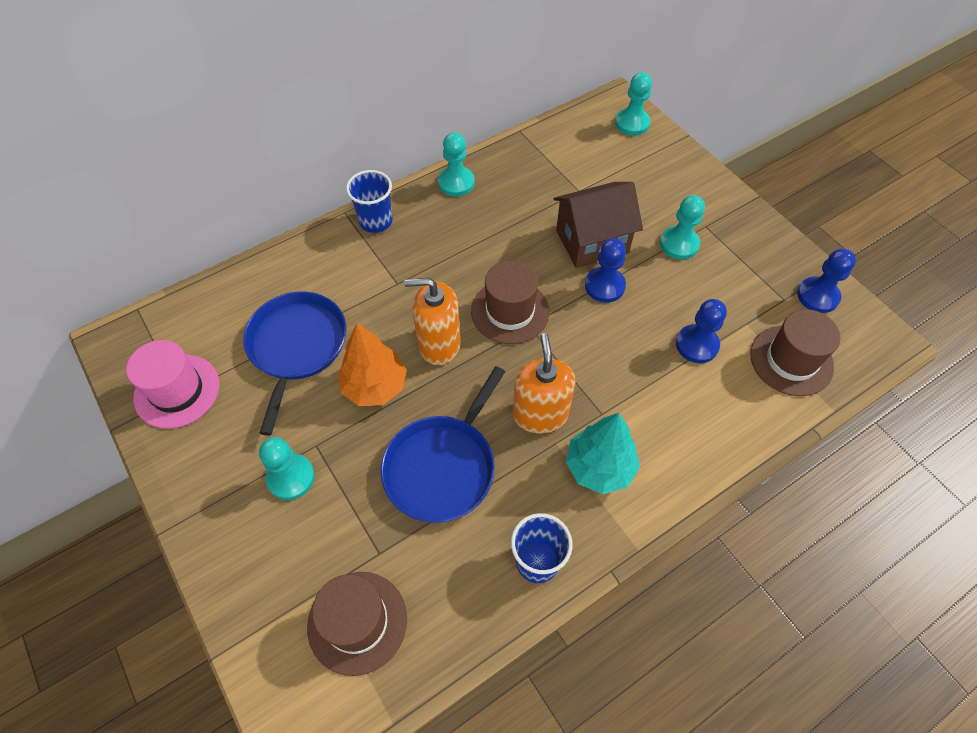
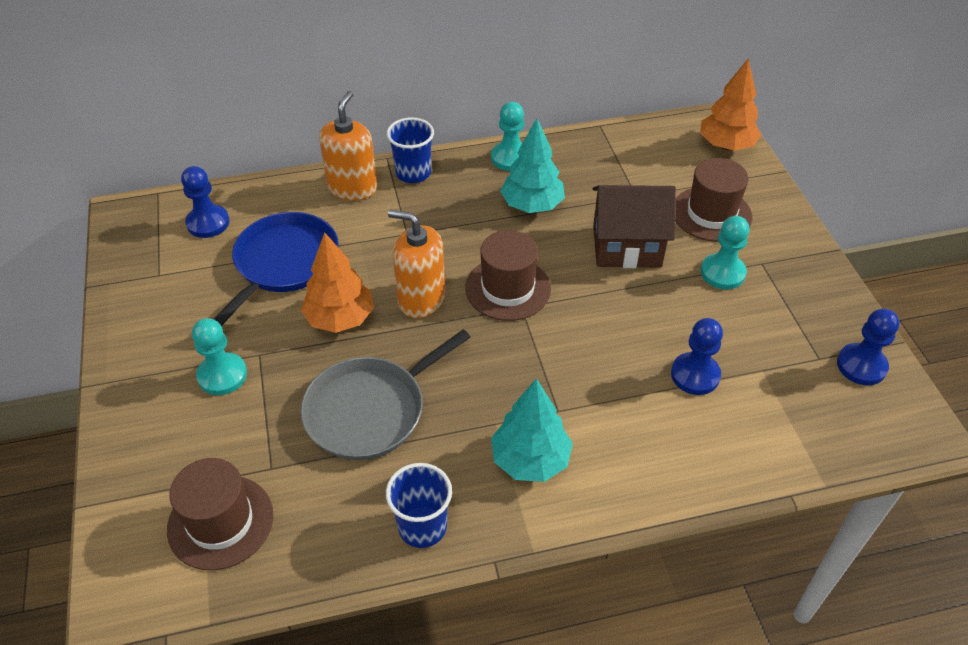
camera: 20 degrees right, 10 degrees down
(177, 391) = (158, 271): pink hat -> none
(443, 467) = (370, 410): blue pan -> grey pan
(495, 225) = (532, 205): none -> turquoise tree
(540, 414) = (492, 392): orange soap dispenser -> orange soap dispenser (352, 188)
(604, 286) = (620, 291): blue pawn -> blue pawn (208, 223)
(632, 123) = (726, 145): turquoise pawn -> orange tree
(791, 360) = (798, 421): brown hat -> brown hat (711, 214)

